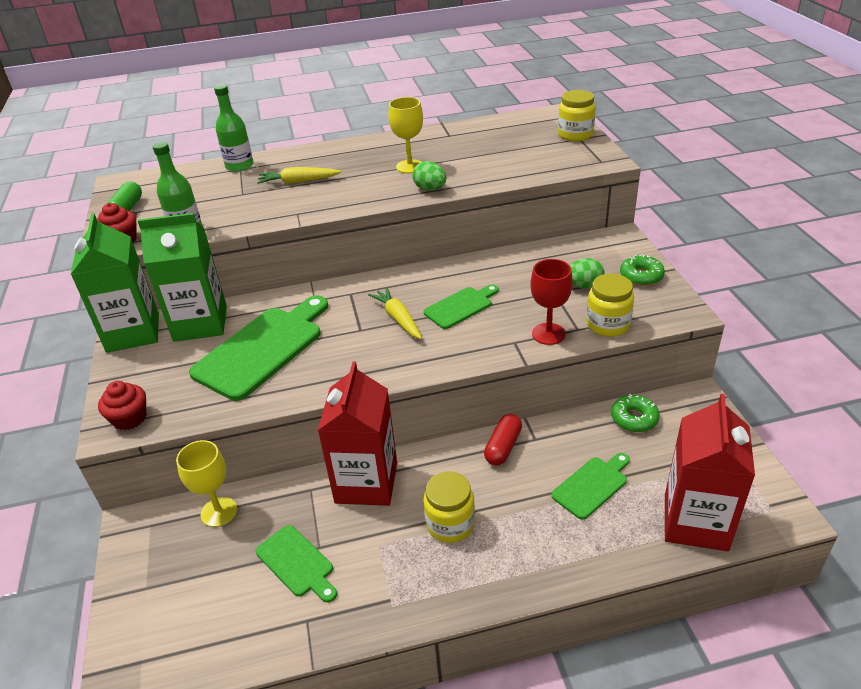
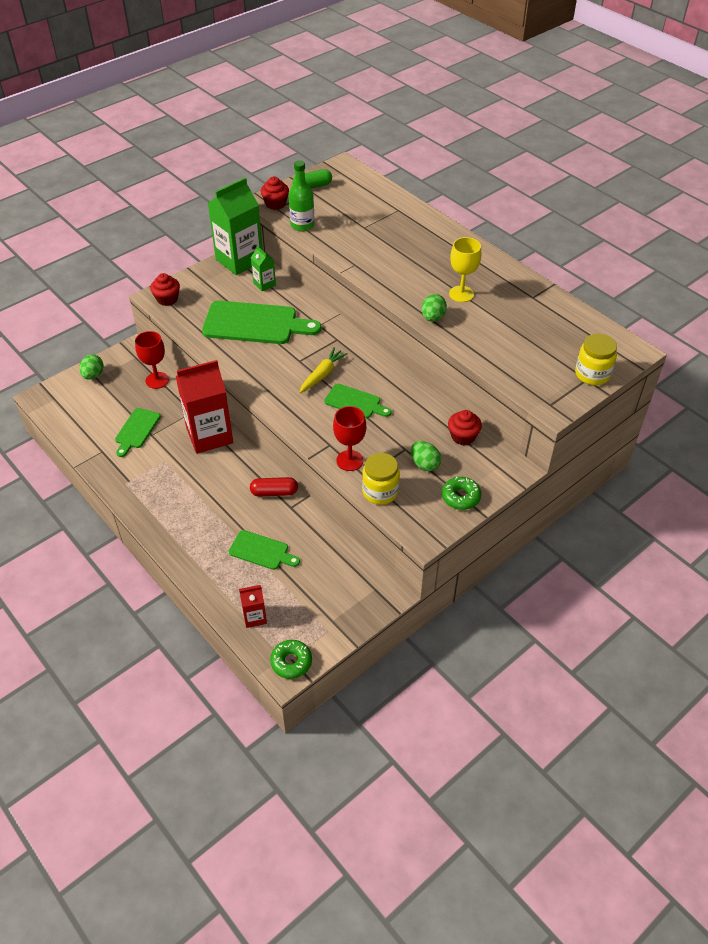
camera: 60 degrees right, 10 degrees up
(137, 590) = (93, 375): none -> green egg
(200, 323) = (264, 284): green carton -> green carton, size x0.47
(219, 512) = (157, 380): yellow goblet -> red goblet
(239, 166) = (402, 208): green bottle -> none
(298, 181) = (398, 246): yellow carrot -> none
(450, 524) = (195, 488): yellow jar -> none
(558, 253) = (463, 436): none -> red cupcake
(634, 418) = (341, 559): green donut -> green donut (291, 662)
(695, 522) = (254, 617): red carton -> red carton, size x0.47

